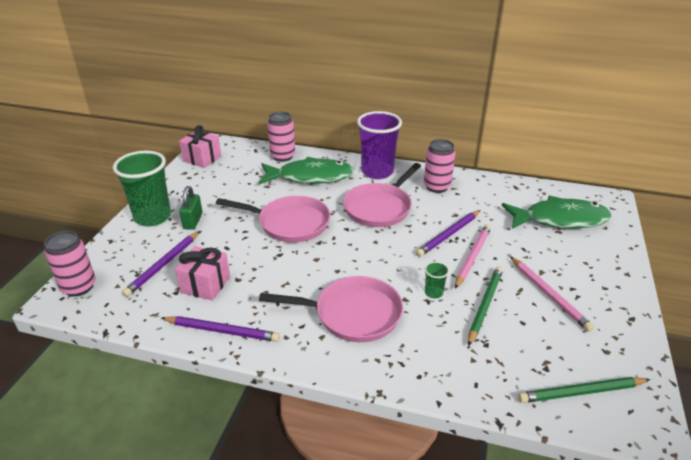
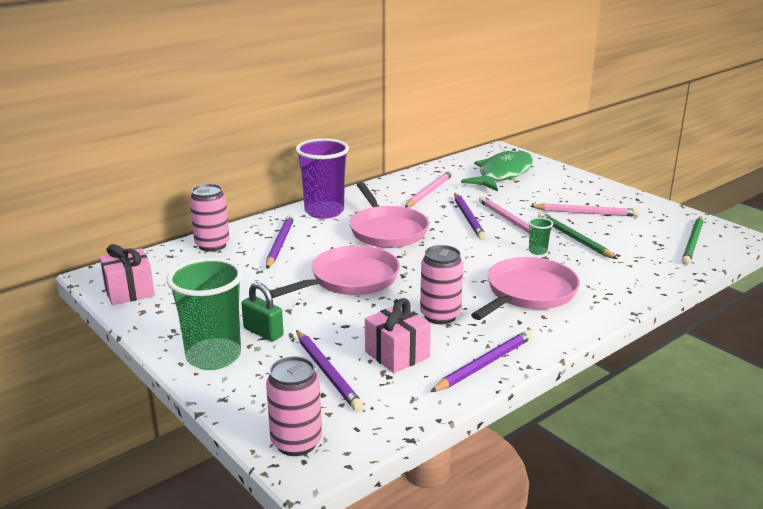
camera: 55 degrees left, 10 degrees down
(310, 177) = (280, 244): green fish -> purple pencil
(437, 187) = (390, 197): pink can -> pink can (440, 316)
(470, 199) = (429, 192): none -> pink pencil

